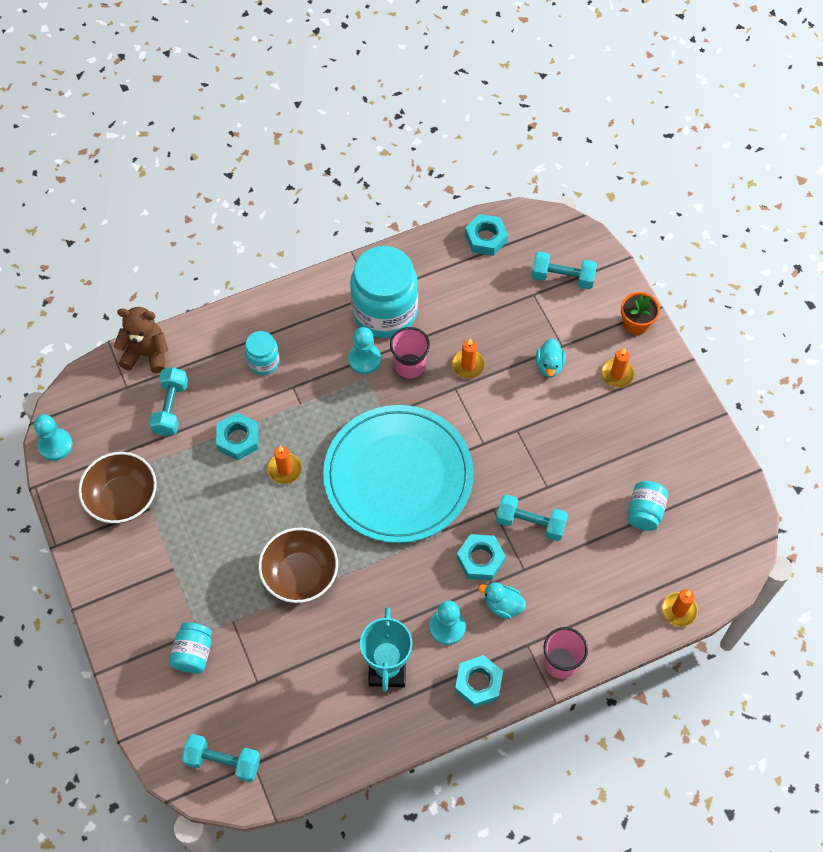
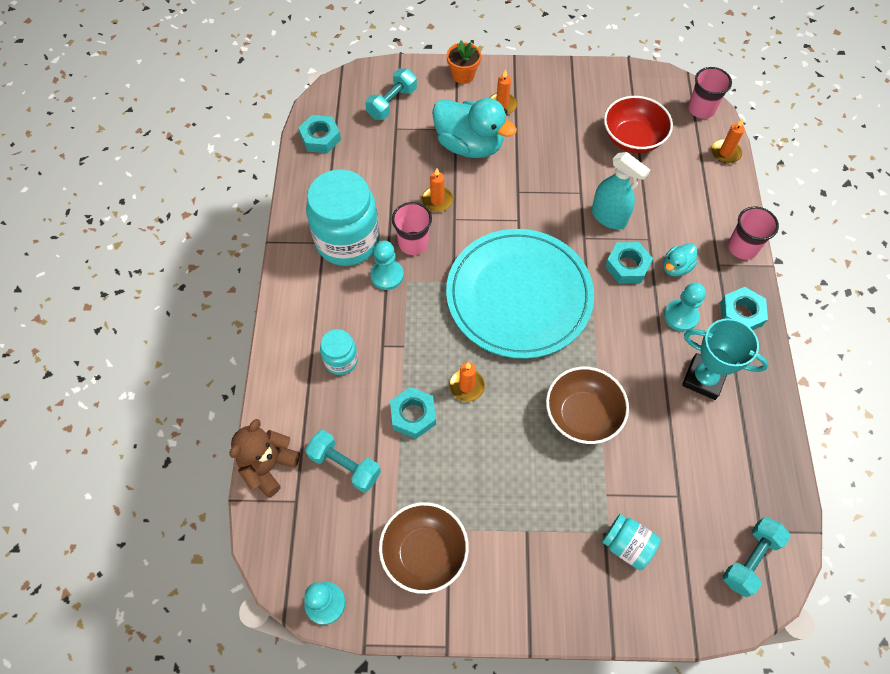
camera: 65 degrees left, 0 degrees up
(530, 523) = (609, 217): turquoise dumbbell -> turquoise spray bottle
(549, 365) = (469, 145): turquoise duck -> turquoise duck, size x2.09
(644, 512) = (632, 139): turquoise jar -> red bowl
(727, 567) = (701, 109): none -> pink cup

